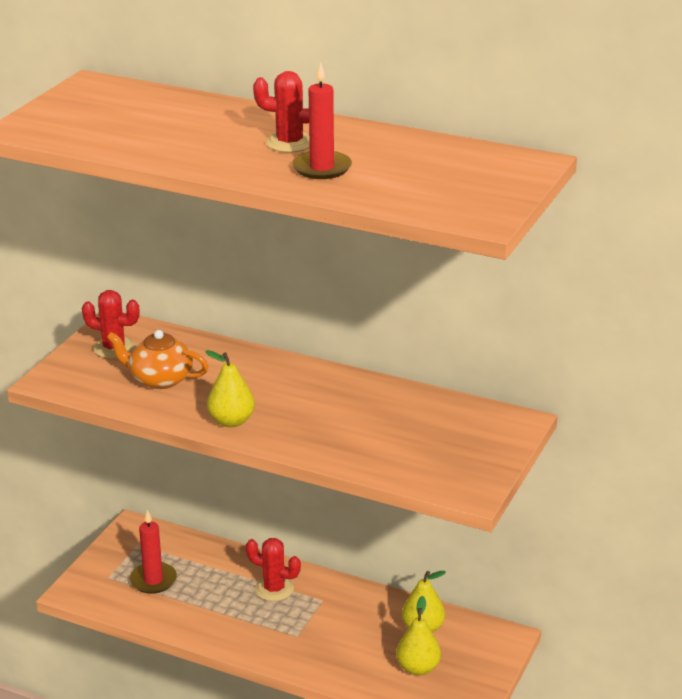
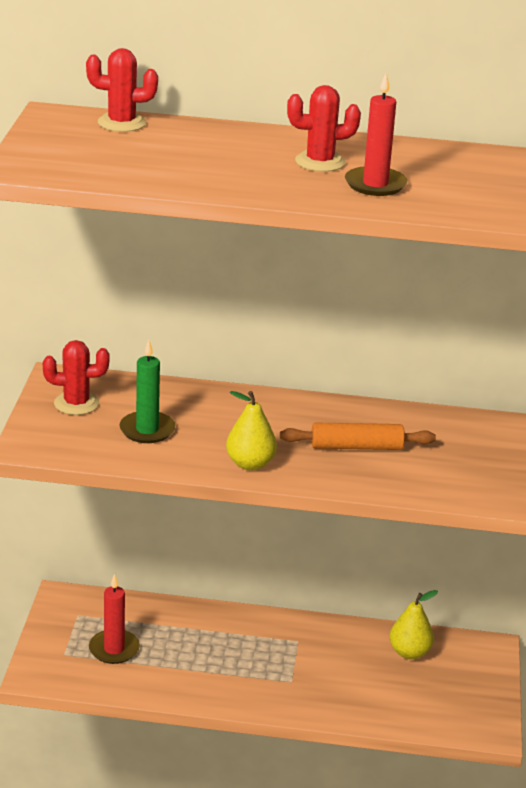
camera: 20 degrees left, 0 degrees up
(160, 379) = (147, 430): orange teapot -> green candle
(274, 589) = (243, 637): red cactus -> red cactus (122, 123)
(340, 418) = (356, 447): none -> orange rolling pin
(418, 668) = (426, 692): yellow pear -> none

